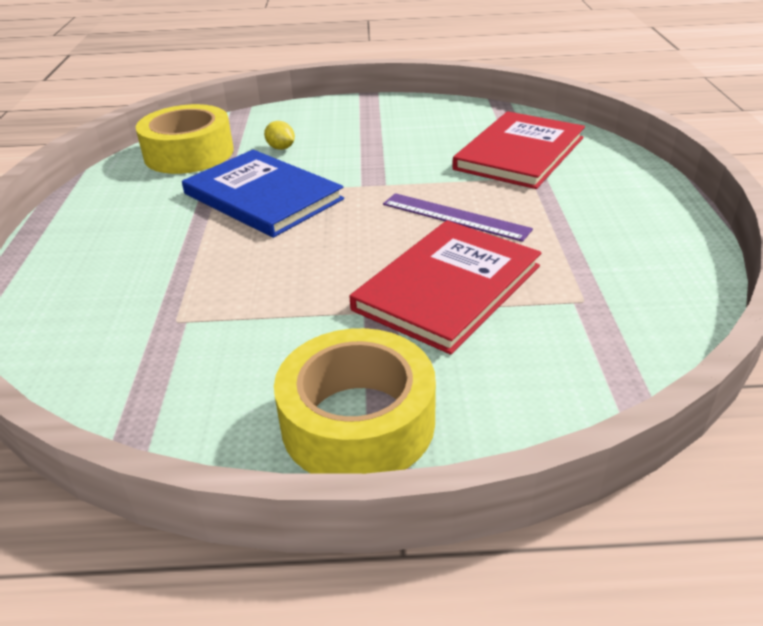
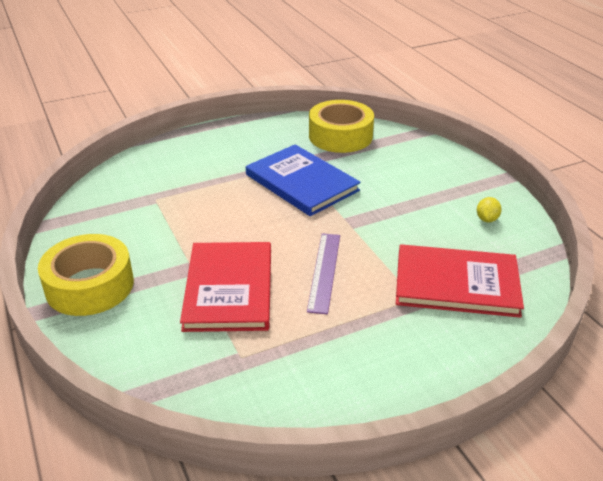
camera: 65 degrees right, 0 degrees up
(262, 196) = (301, 182): blue book -> blue book turned 60 degrees counterclockwise
(281, 148) = (375, 167): yellow lemon -> yellow lemon (487, 219)
(447, 287) = (229, 289): red book -> red book turned 75 degrees clockwise

